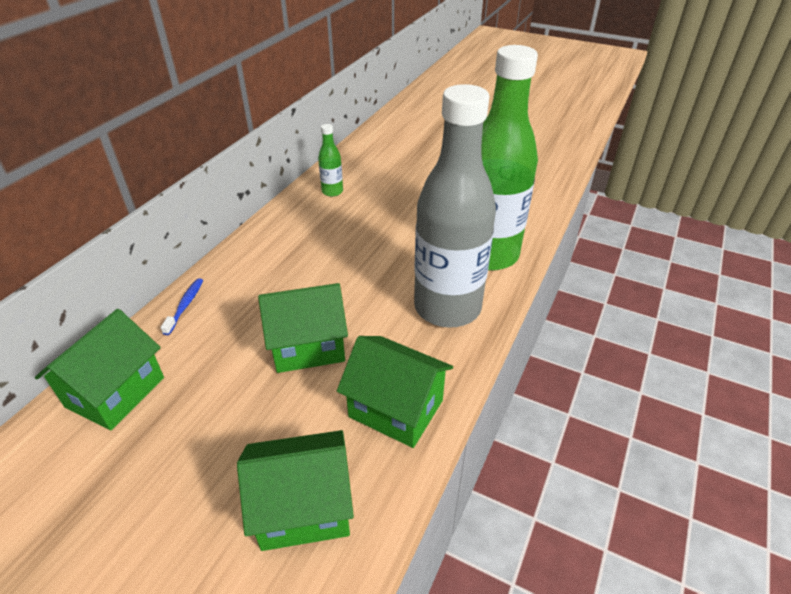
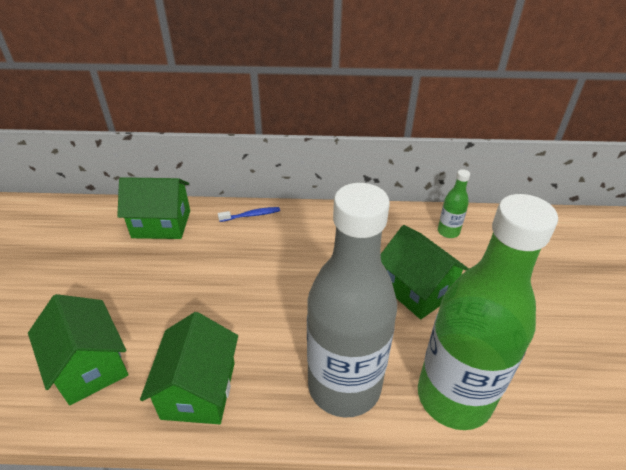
camera: 65 degrees right, 0 degrees up
(308, 346) = (243, 301): green house -> green house (416, 290)

